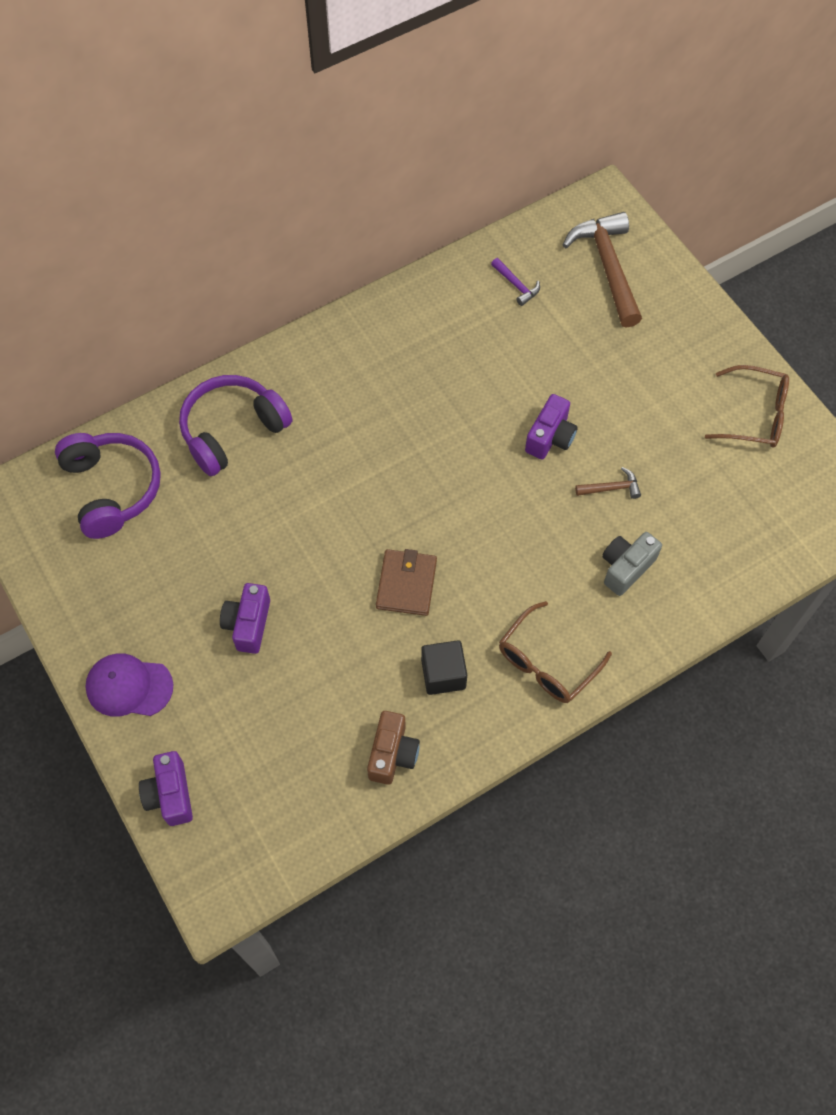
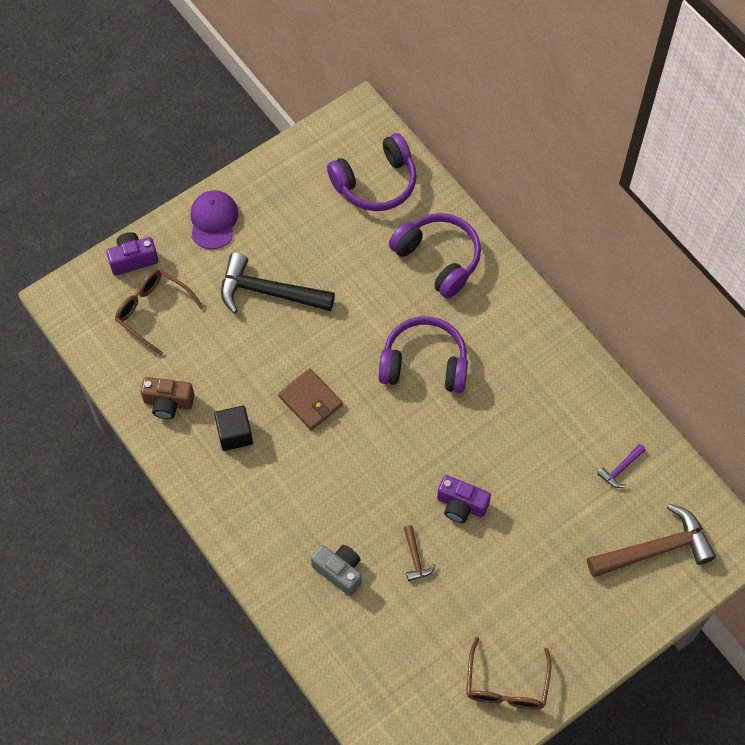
camera: 85 degrees right, 0 degrees up
(248, 624) = (268, 292): purple camera -> black hammer
(370, 458) = (424, 364): none -> purple headphones
(406, 584) = (310, 401): brown wallet -> brown wallet turned 45 degrees clockwise
(547, 662) = (249, 511): brown glasses -> brown glasses (153, 311)

